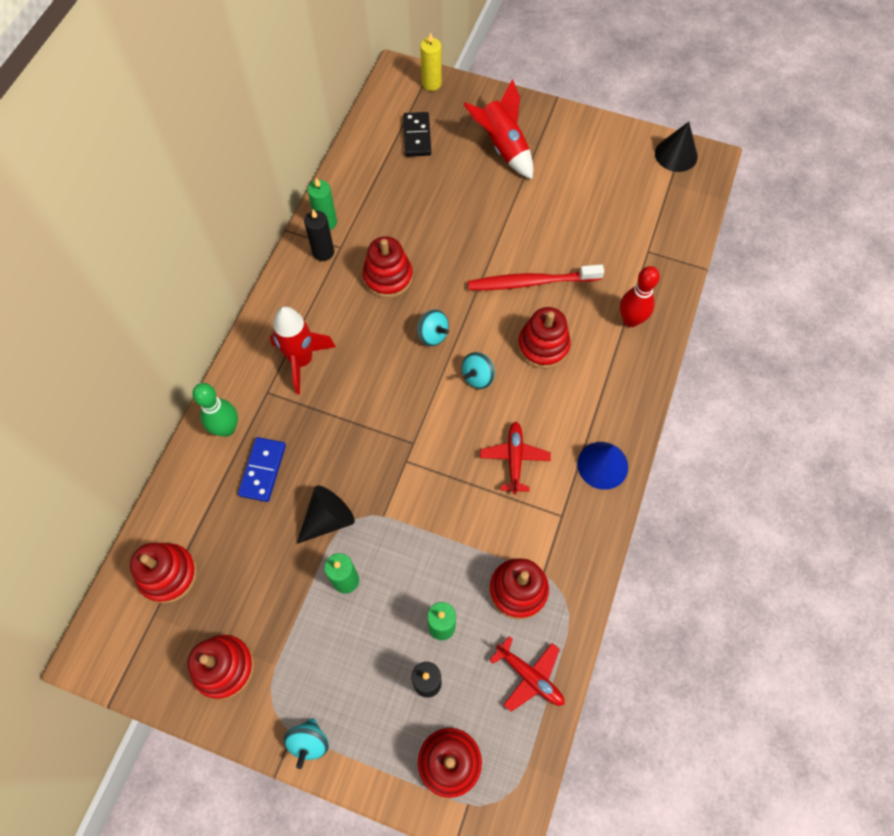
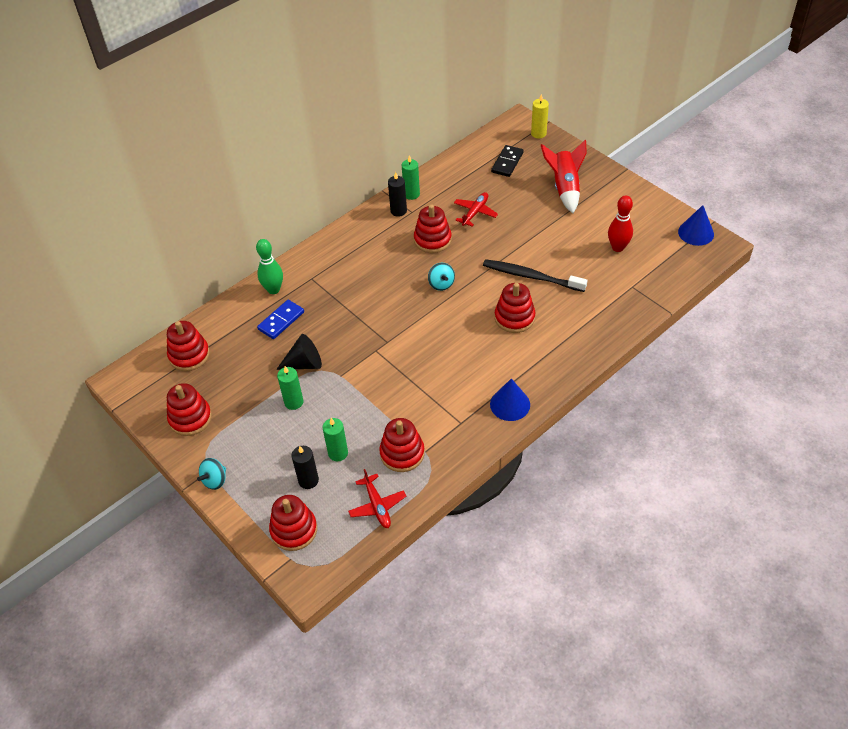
camera: 30 degrees right, 15 degrees down
(302, 361) = (344, 268): red rocket -> none
(477, 377) = (456, 319): turquoise spinning top -> none
(514, 459) = (450, 377): red plane -> red plane (475, 212)
(531, 282) = (531, 276): red toothbrush -> black toothbrush
(630, 320) = (590, 324): red bowling pin -> red bowling pin (618, 247)
(676, 154) = (696, 233): black cone -> blue cone

